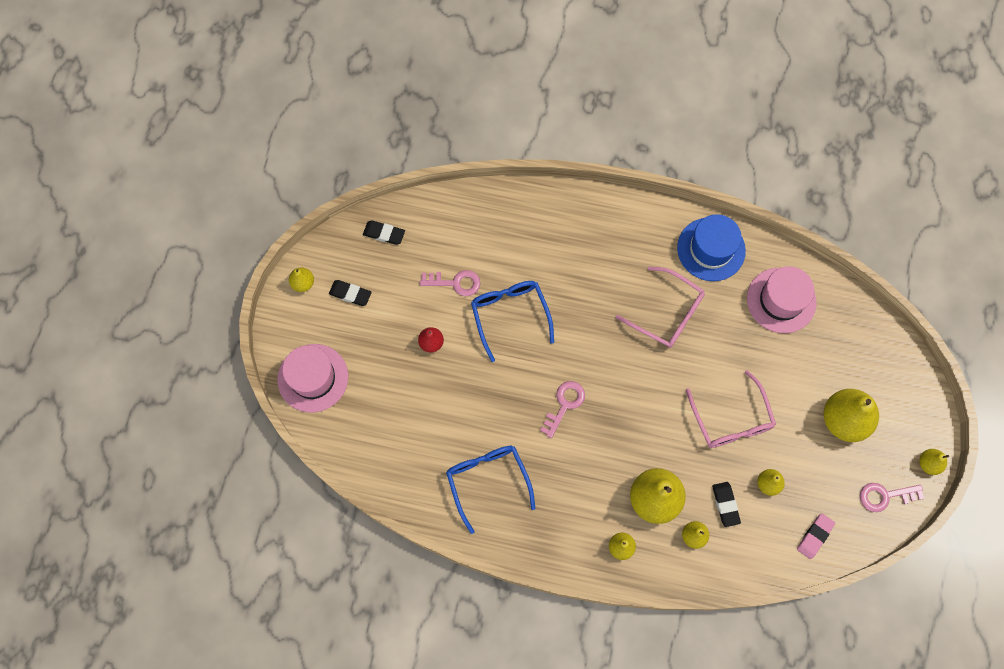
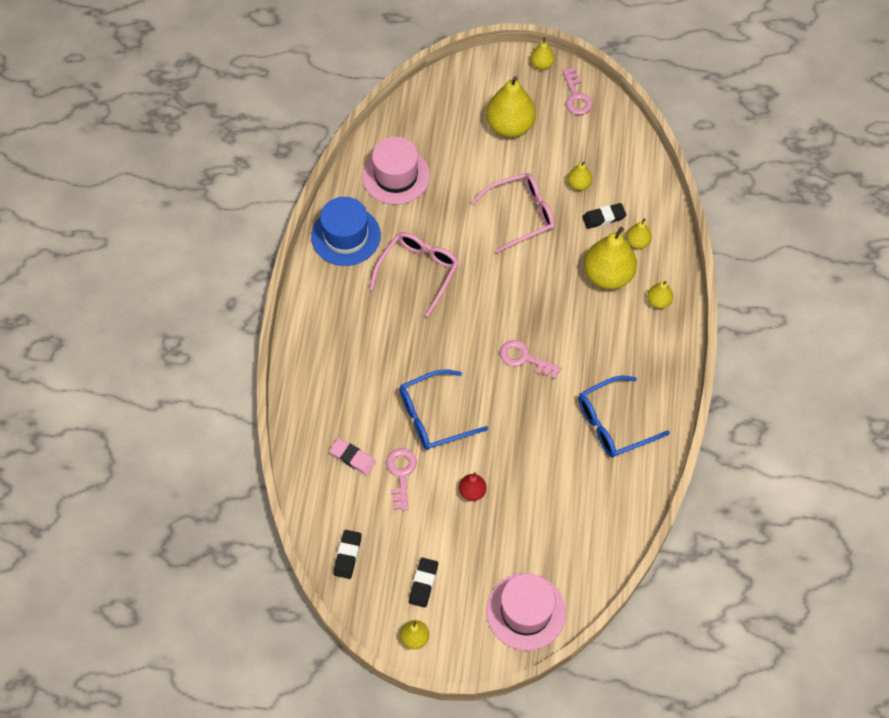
camera: 95 degrees left, 10 degrees down
(814, 536) = (621, 148): pink eraser -> pink eraser (352, 458)

